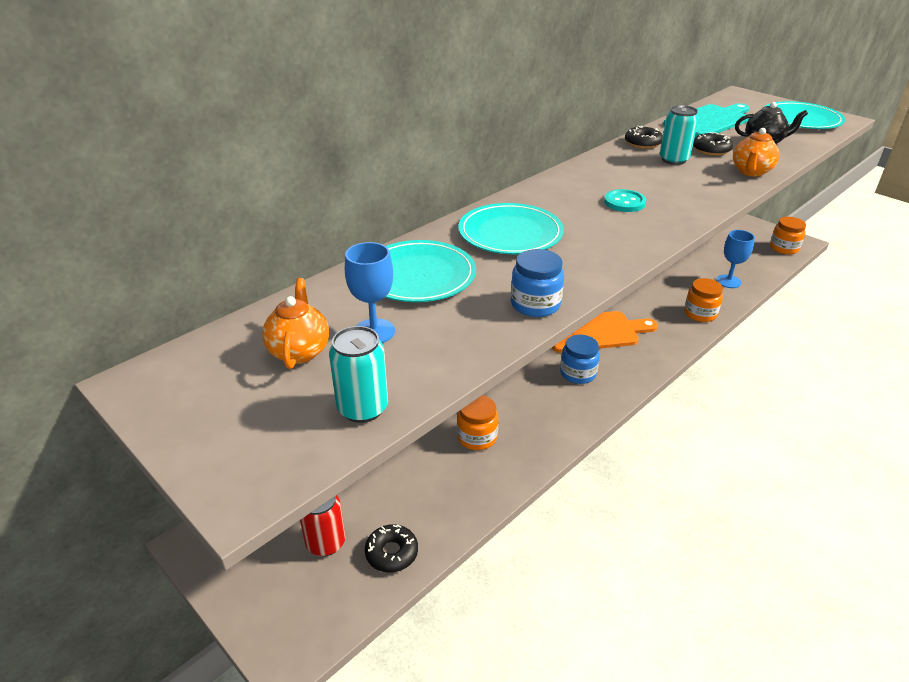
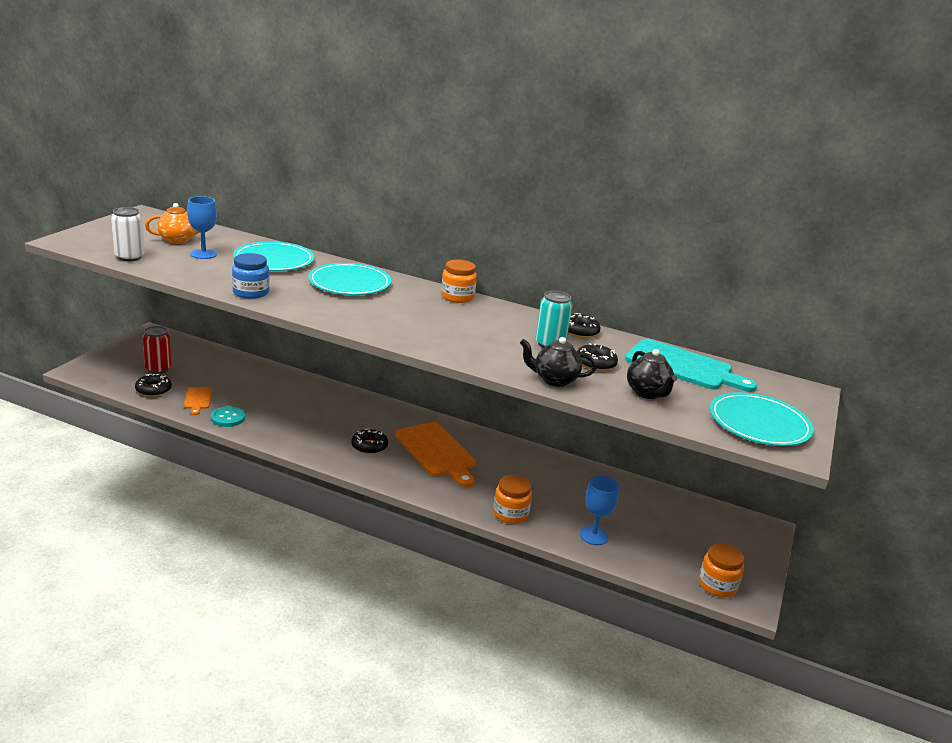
camera: 65 degrees right, 10 degrees down
(363, 408) = (129, 257): turquoise can -> white can
(435, 504) = (198, 399): none -> orange cutting board
(477, 437) = (270, 408): orange jar -> orange jar (457, 297)
(578, 373) = (369, 446): blue jar -> black donut
(624, 202) = (433, 321): turquoise button -> turquoise button (228, 418)
(751, 172) = (554, 380): orange teapot -> black teapot

